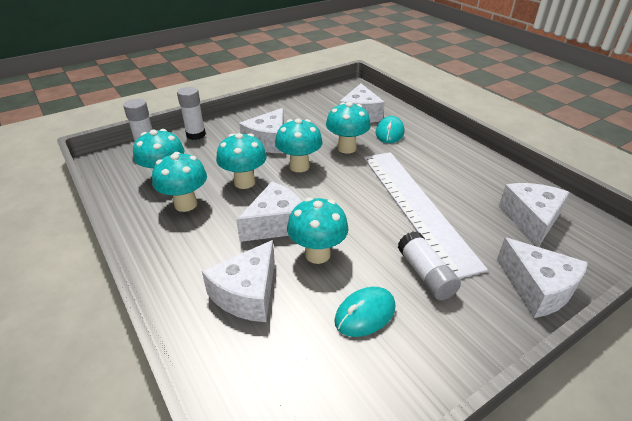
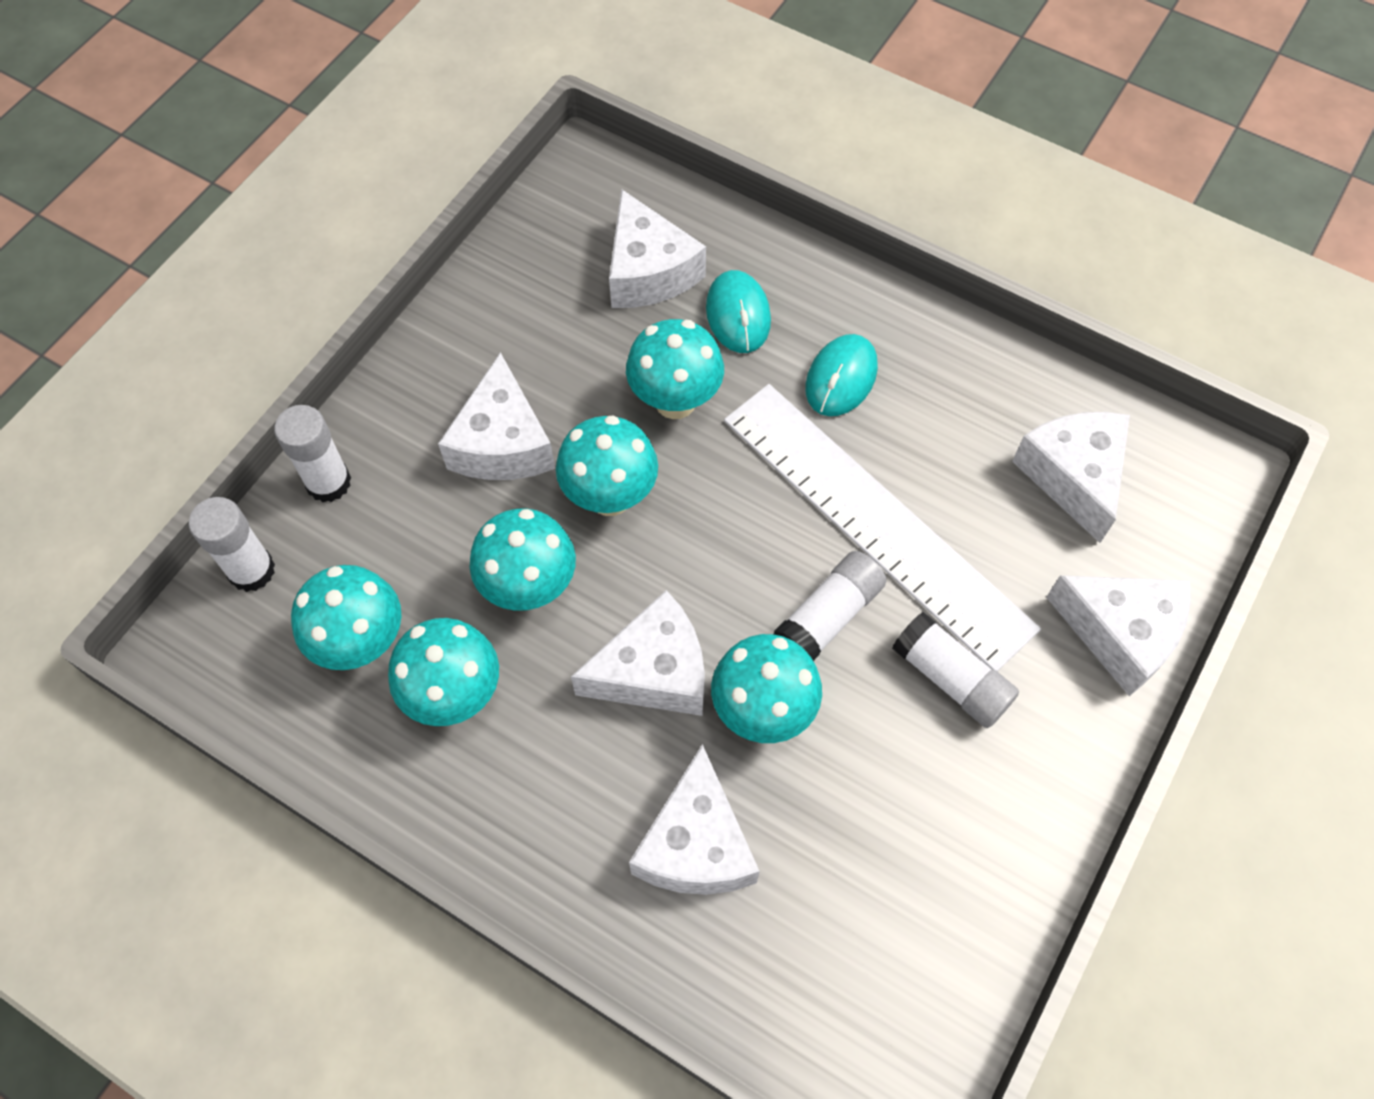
camera: 25 degrees left, 25 degrees up
(276, 224) = (654, 671): white cheese -> white cheese turned 45 degrees clockwise
(365, 314) = (893, 799): turquoise mouse -> turquoise mouse (841, 378)
(373, 231) = (828, 616): none -> white glue stick

